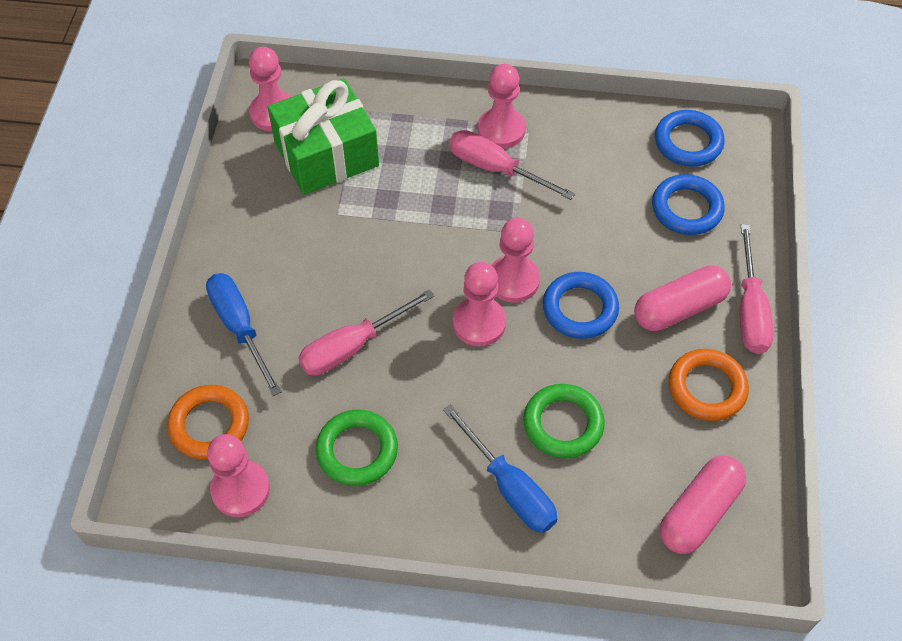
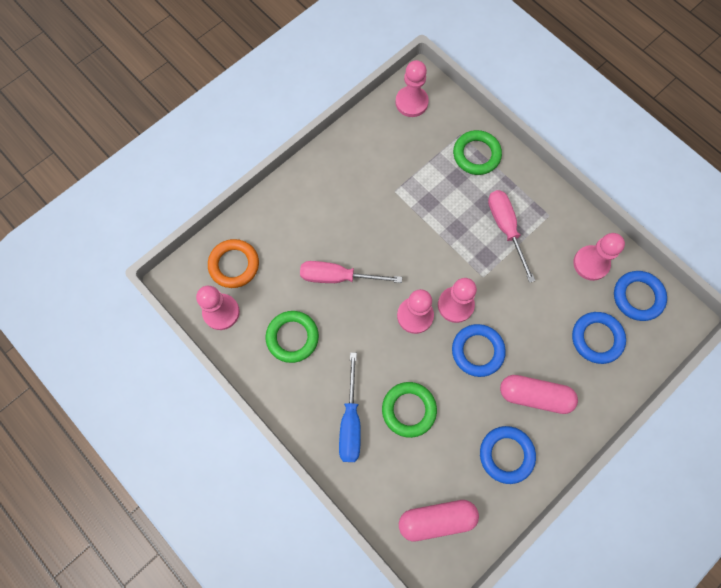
camera: 40 degrees right, 15 degrees up
(240, 328) = (291, 221): blue screwdriver -> none
(326, 154) = (419, 150): green gift -> none
(396, 118) = (476, 155): none -> green ring
(501, 130) = (531, 206): pink pawn -> pink pawn (591, 263)
(706, 388) = (506, 454): orange ring -> blue ring
(750, 309) = (576, 429): pink screwdriver -> none

